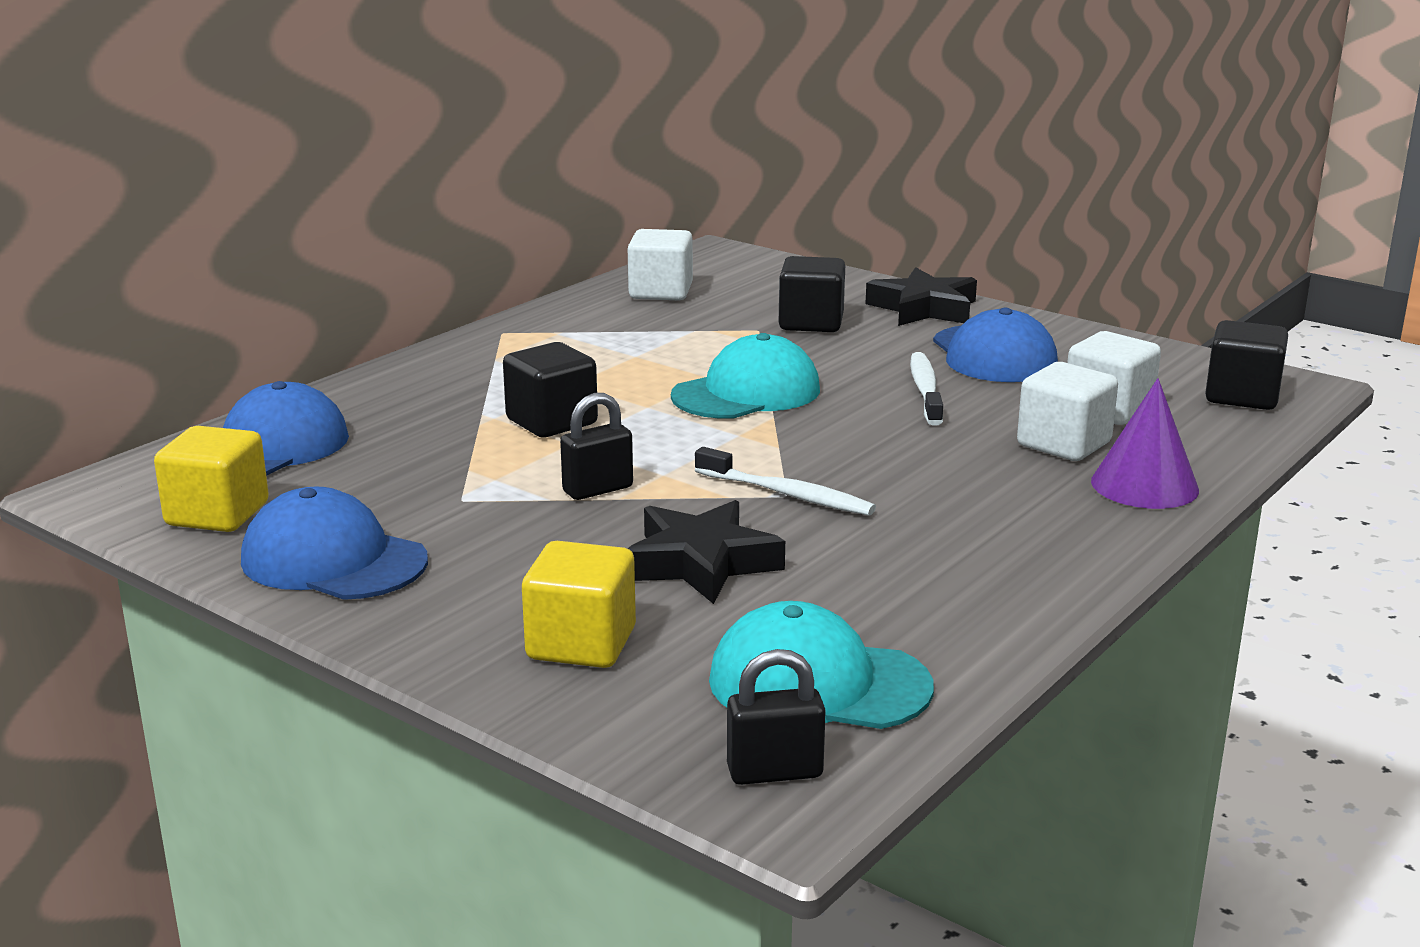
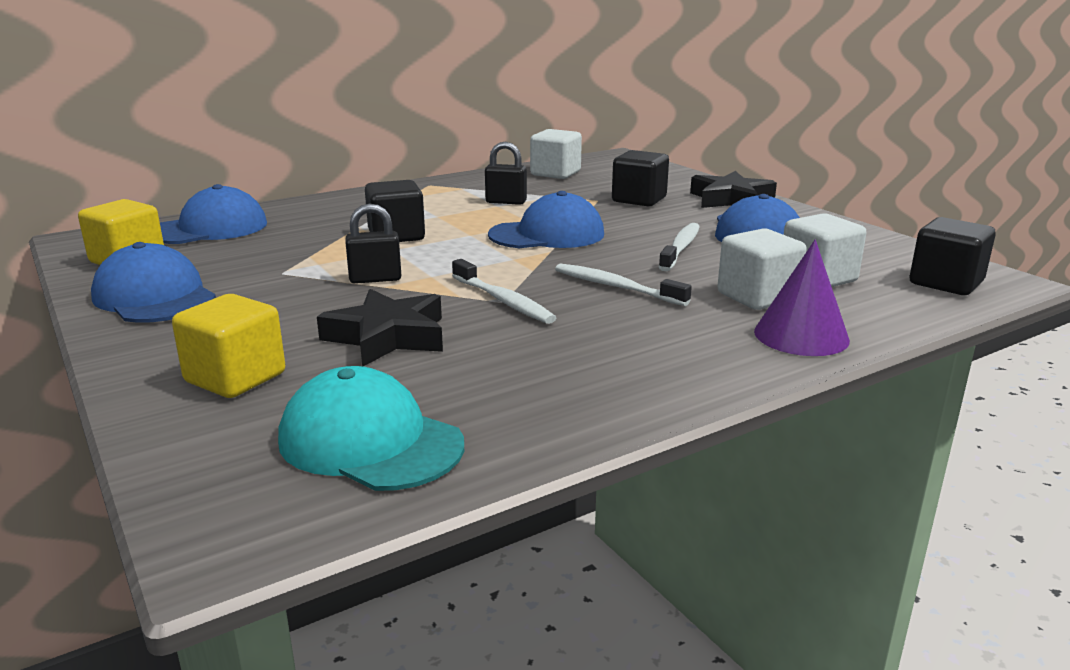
camera: 20 degrees right, 0 degrees up
(747, 393) = (547, 235): turquoise cap -> blue cap
(774, 772) = (251, 508): black padlock -> black padlock (506, 202)
(900, 456) = (616, 287): none -> white toothbrush

